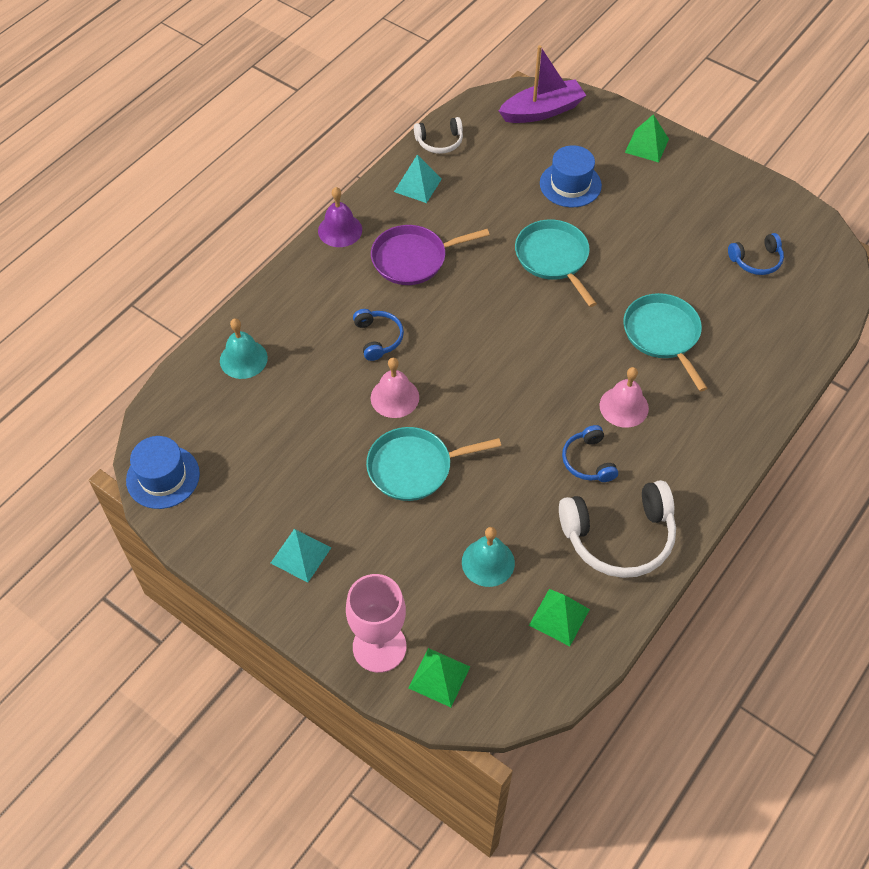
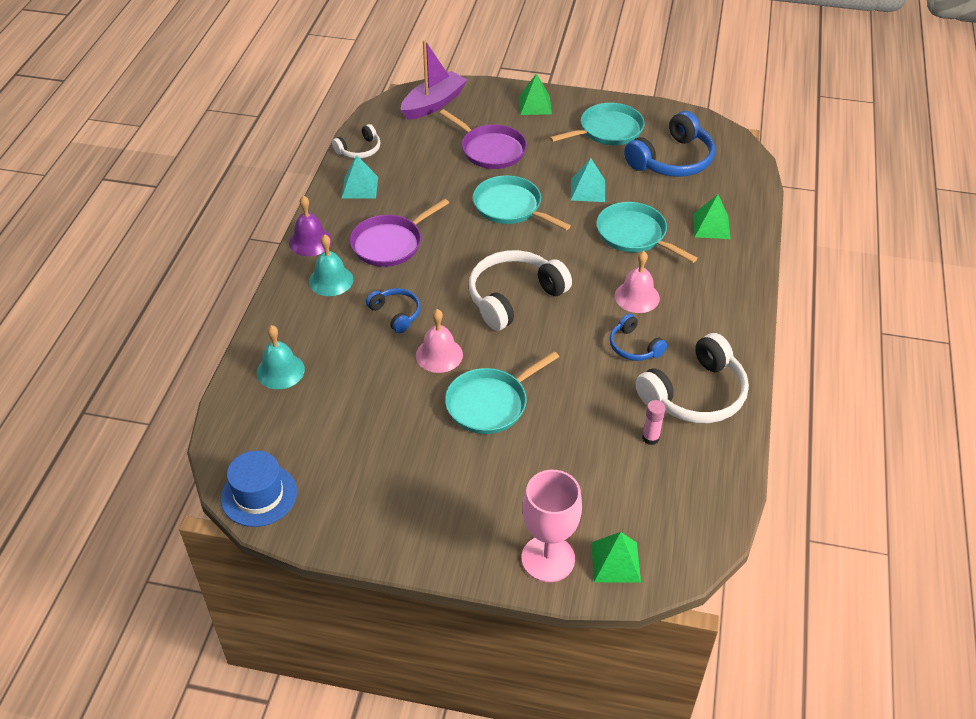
camera: 25 degrees left, 10 degrees down
(301, 555) = (430, 511): turquoise pyramid -> turquoise pyramid (588, 190)
(488, 562) = (600, 454): turquoise bell -> turquoise bell (331, 280)
(500, 361) = (513, 297): none -> white headphones
(546, 565) = (650, 438): none -> pink glue stick
(559, 617) = (686, 474): green pyramid -> green pyramid (711, 226)
(570, 184) = (490, 150): blue hat -> purple pan
(707, 201) = (607, 130): none -> turquoise pan
(756, 260) = (672, 160): blue headphones -> blue headphones, size x1.86

